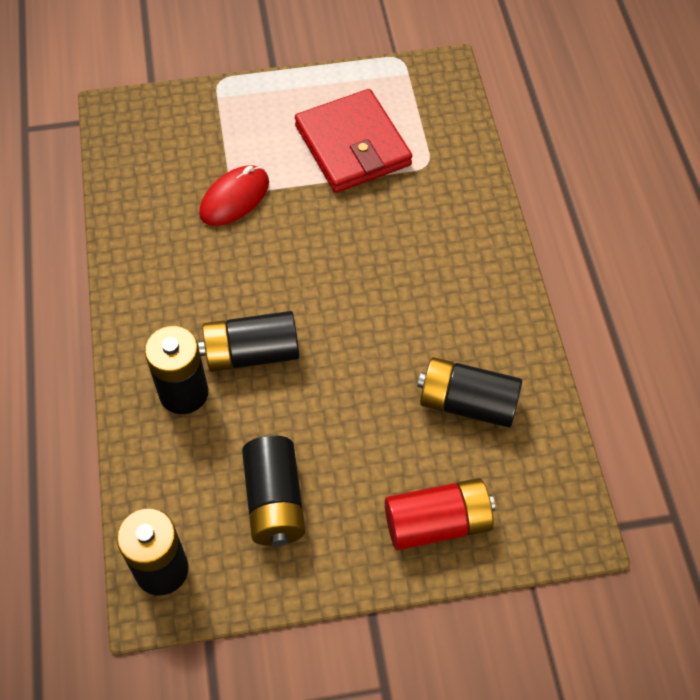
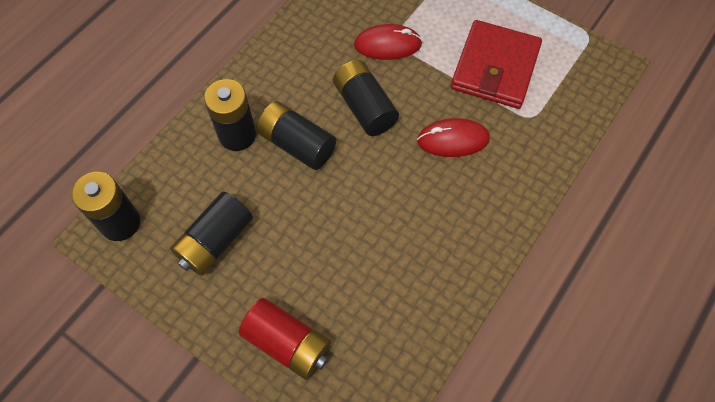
camera: 45 degrees right, 5 degrees up
(385, 235) = (453, 140): none -> red mouse
(467, 403) = (387, 288): black battery -> black battery (364, 107)

